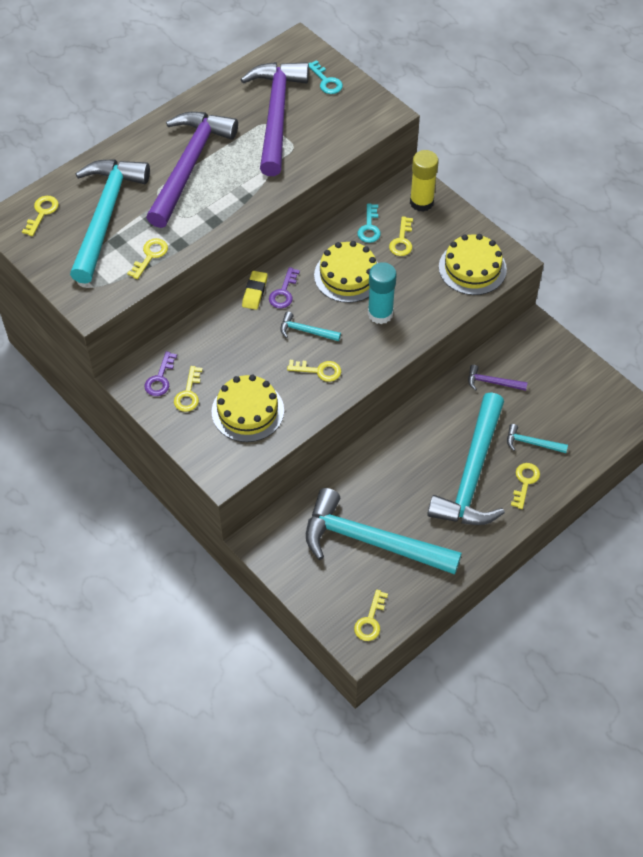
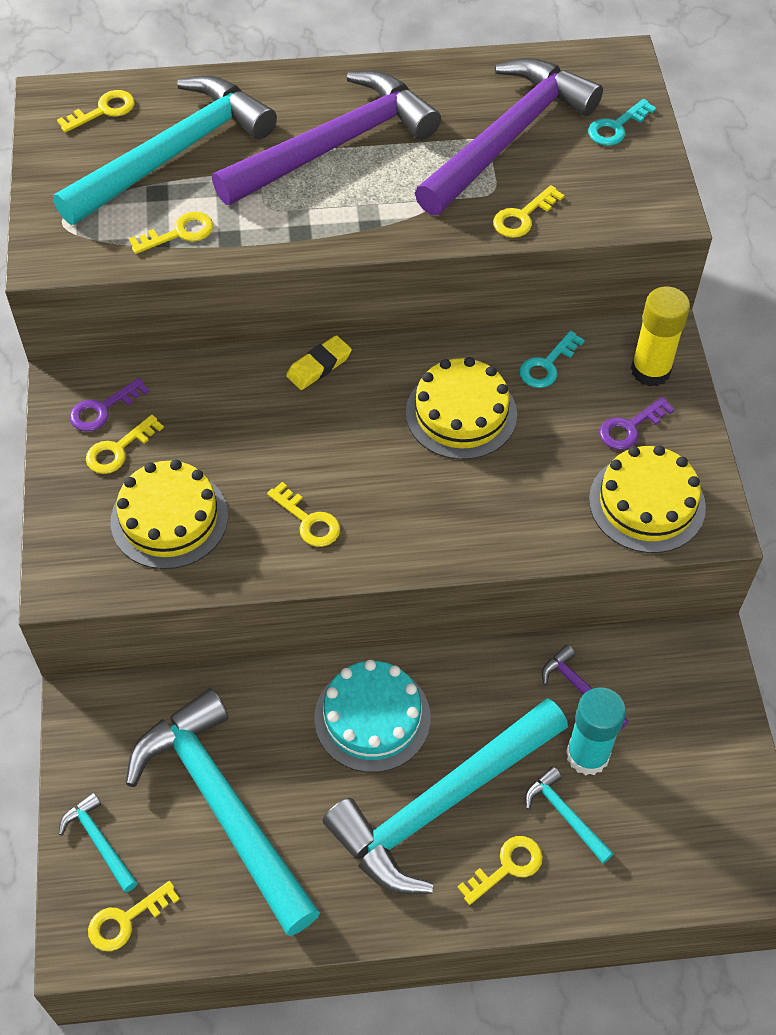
camera: 35 degrees right, 0 degrees up
(283, 292) = (356, 387): purple key -> purple key (630, 427)
(306, 331) = (339, 456): turquoise hammer -> turquoise hammer (99, 841)
(326, 81) = (616, 127): turquoise key -> turquoise key turned 45 degrees clockwise
(380, 314) = (459, 492): turquoise glue stick -> turquoise glue stick (587, 755)
(402, 240) = (577, 408): yellow key -> yellow key (523, 217)
(406, 456) = (372, 717): none -> turquoise cake

